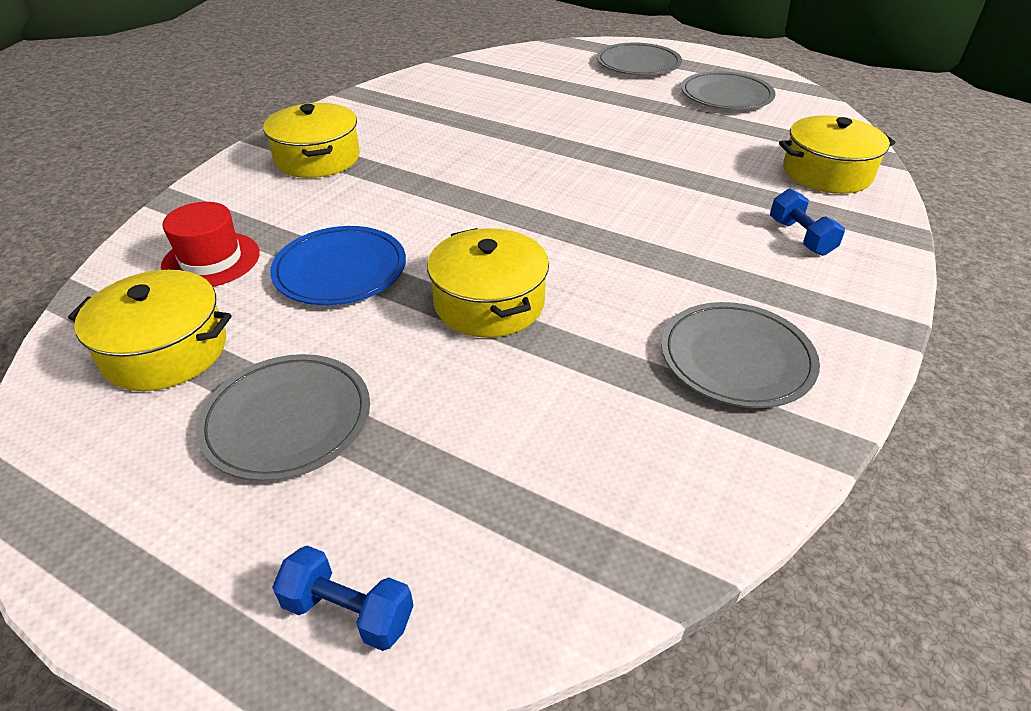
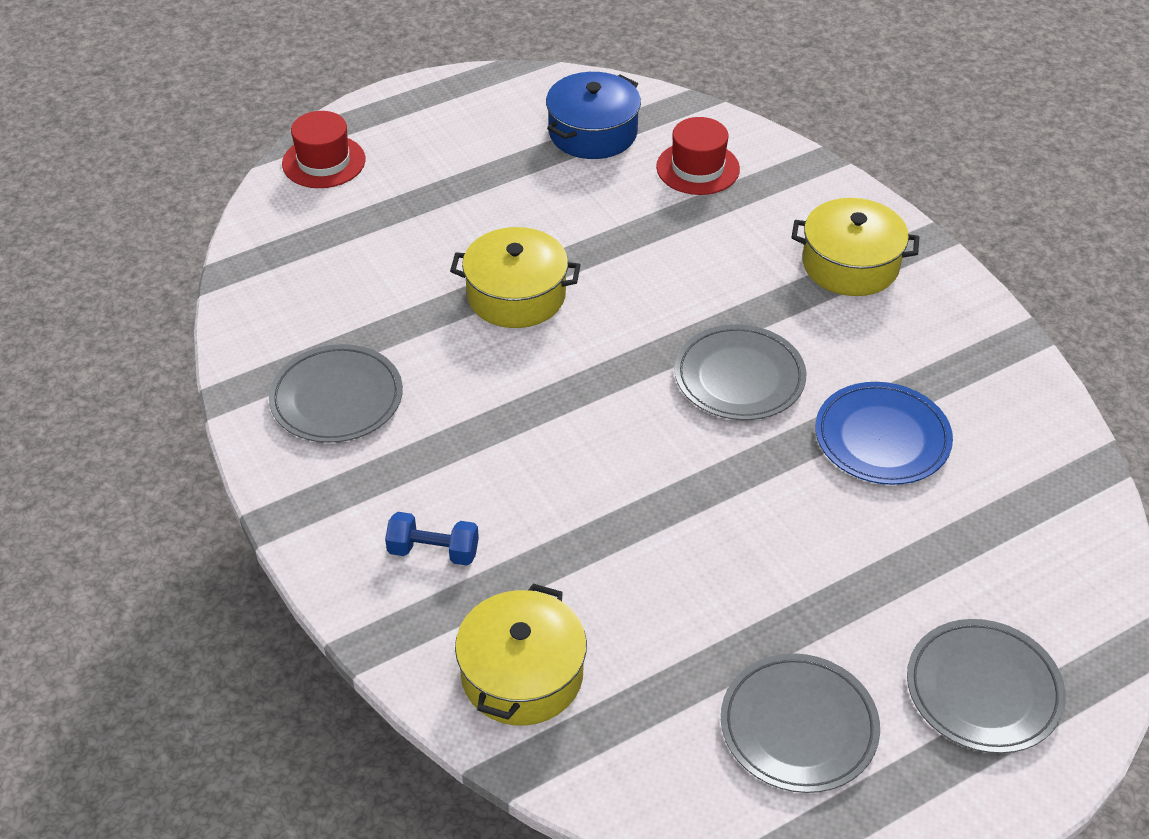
camera: 120 degrees right, 5 degrees up
(165, 350) = (593, 133): yellow pot -> blue pot
(287, 420) = (477, 170): grey plate -> grey plate (739, 377)
(340, 270) = (628, 230): blue plate -> blue plate (882, 438)
(348, 612) = (323, 162): blue dumbbell -> red hat

